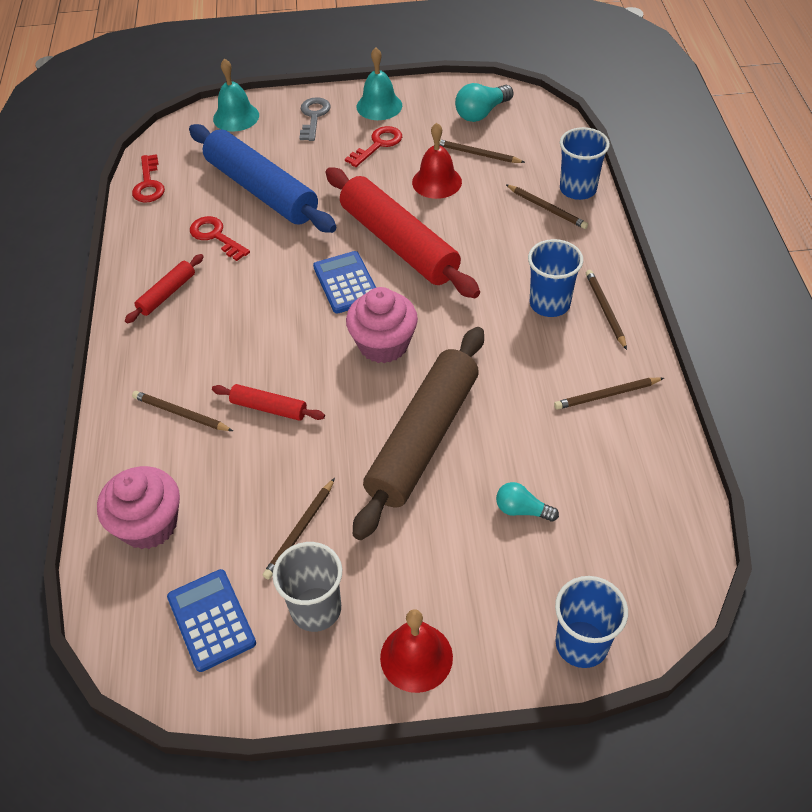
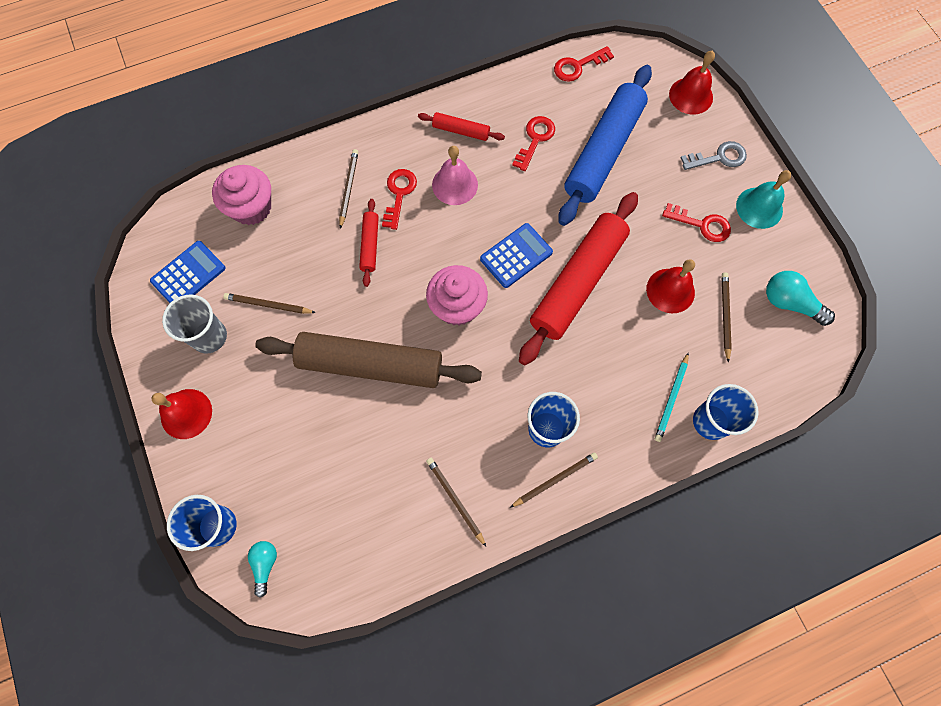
camera: 70 degrees right, 20 degrees up
(216, 366) = (399, 194): none -> red key
(232, 314) = (455, 184): none -> pink bell
(236, 117) = (691, 95): turquoise bell -> red bell
(522, 510) = (322, 456): turquoise light bulb -> turquoise light bulb (265, 564)
(547, 208) = (671, 398): brown pencil -> turquoise pencil

